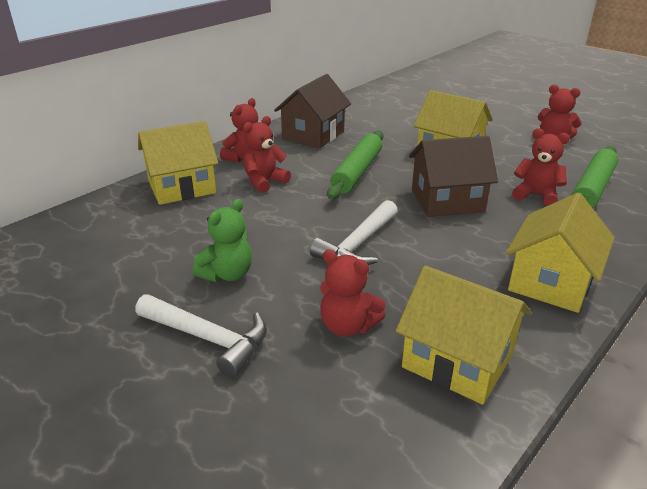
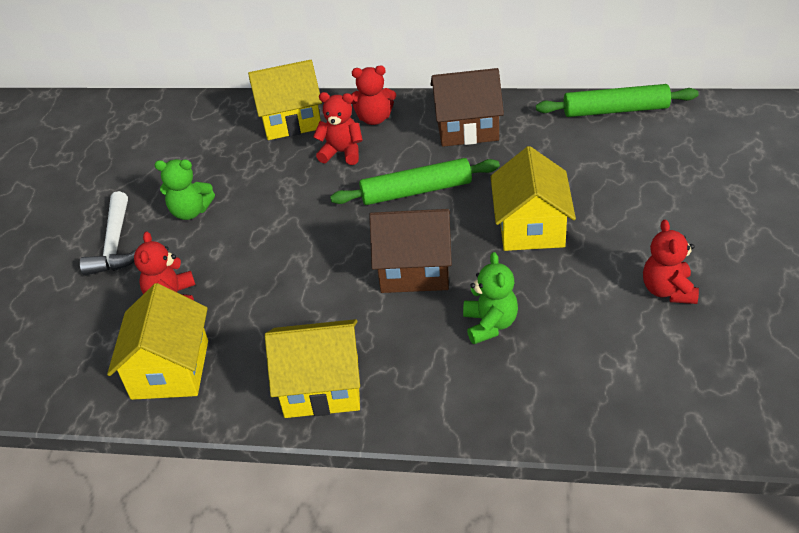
camera: 60 degrees right, 10 degrees up
(182, 187) = (290, 120): yellow house -> yellow house turned 45 degrees counterclockwise
(358, 245) = (285, 252): white hammer -> none
(447, 201) = (415, 269): brown house -> brown house turned 45 degrees counterclockwise
(536, 195) = (490, 324): red teddy bear -> green teddy bear
(593, 188) = (556, 362): green rolling pin -> green rolling pin (615, 110)

